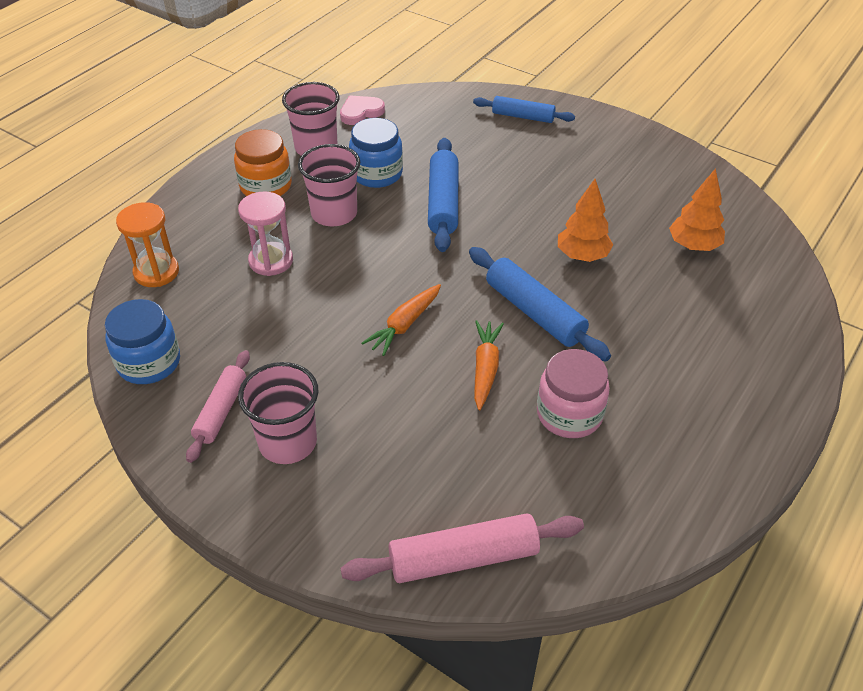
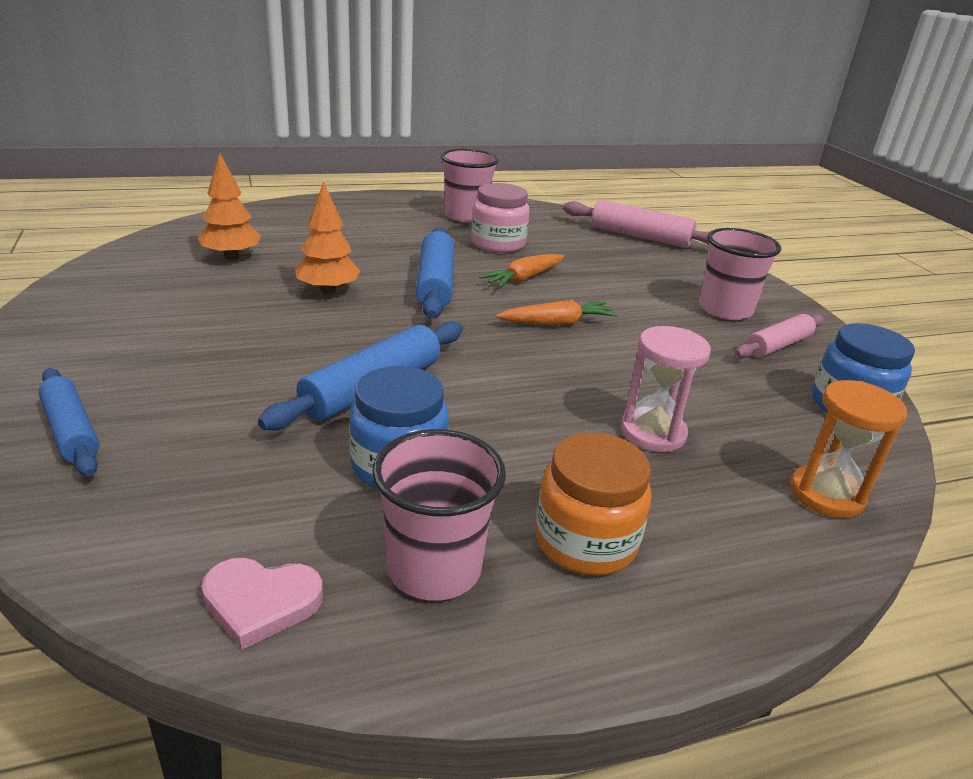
camera: 145 degrees left, 15 degrees down
(334, 214) = (520, 445): pink cup -> pink cup (466, 216)

